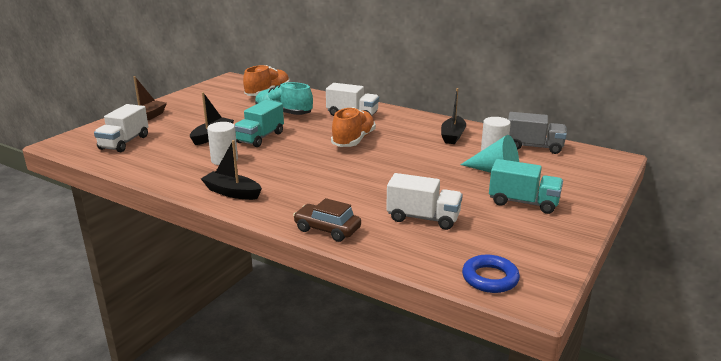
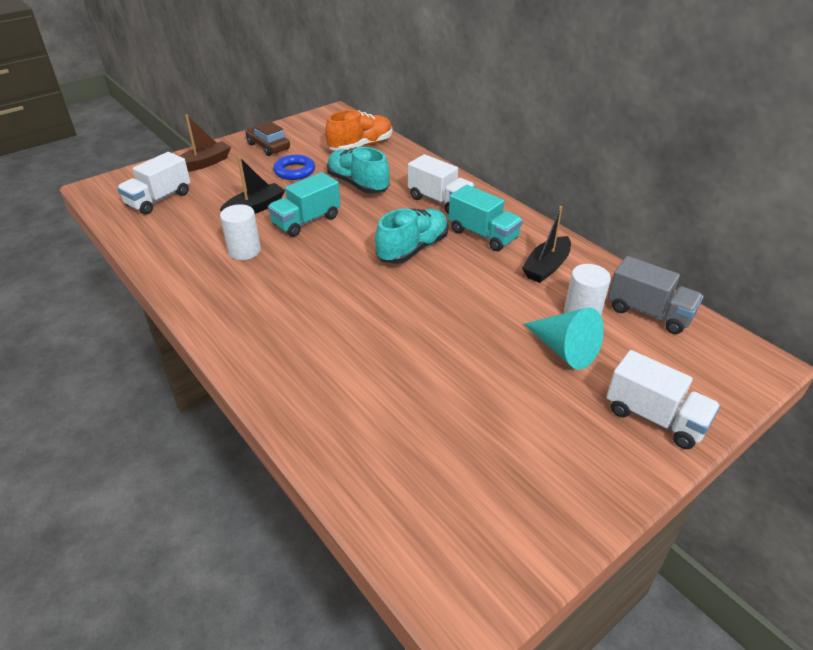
camera: 20 degrees right, 15 degrees up
(232, 192) = (220, 308): black boat -> none
(327, 229) = (286, 401): brown car -> brown car (268, 146)
(353, 140) = (412, 249): orange shoe -> turquoise shoe
(423, 218) = (414, 413): white truck -> white truck (654, 418)
(490, 278) = (432, 553): blue ring -> blue ring (294, 171)
(523, 202) = (567, 419): turquoise truck -> turquoise truck (483, 235)

